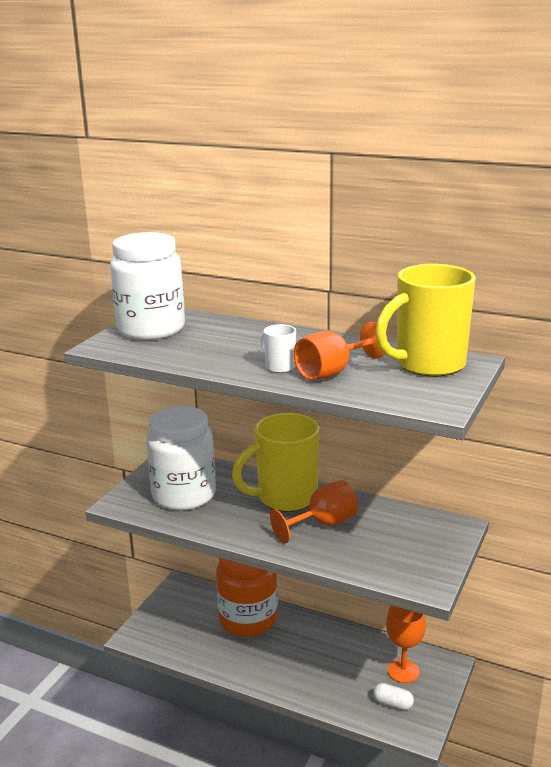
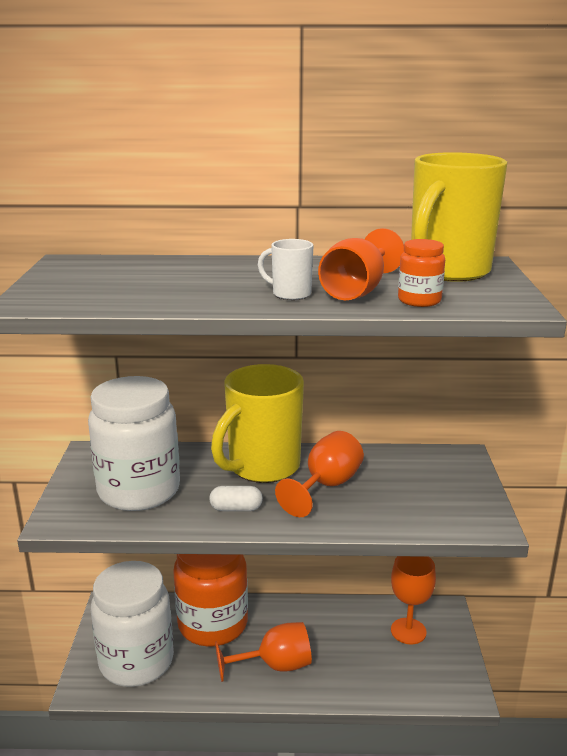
camera: 25 degrees left, 0 degrees up
(151, 329) = (79, 278): white jar -> white jar (136, 661)
(277, 664) = (275, 665): none -> orange goblet
(368, 389) = (419, 301): none -> orange jar
(393, 703) = (420, 669): white capsule -> white capsule (236, 508)

